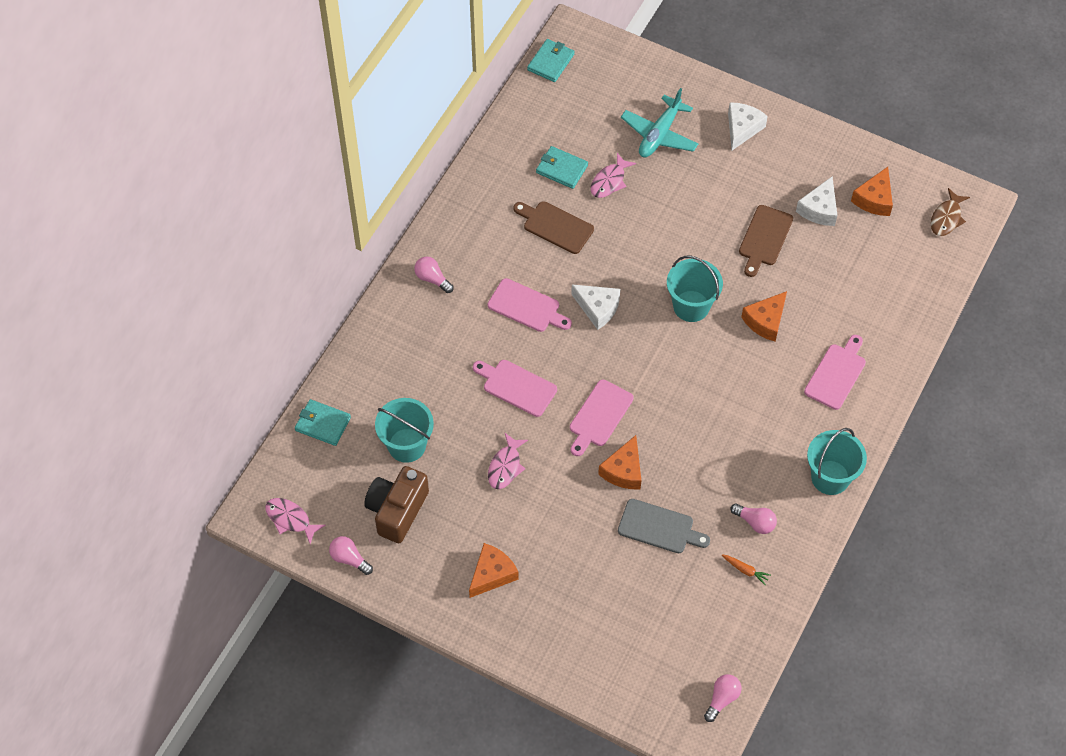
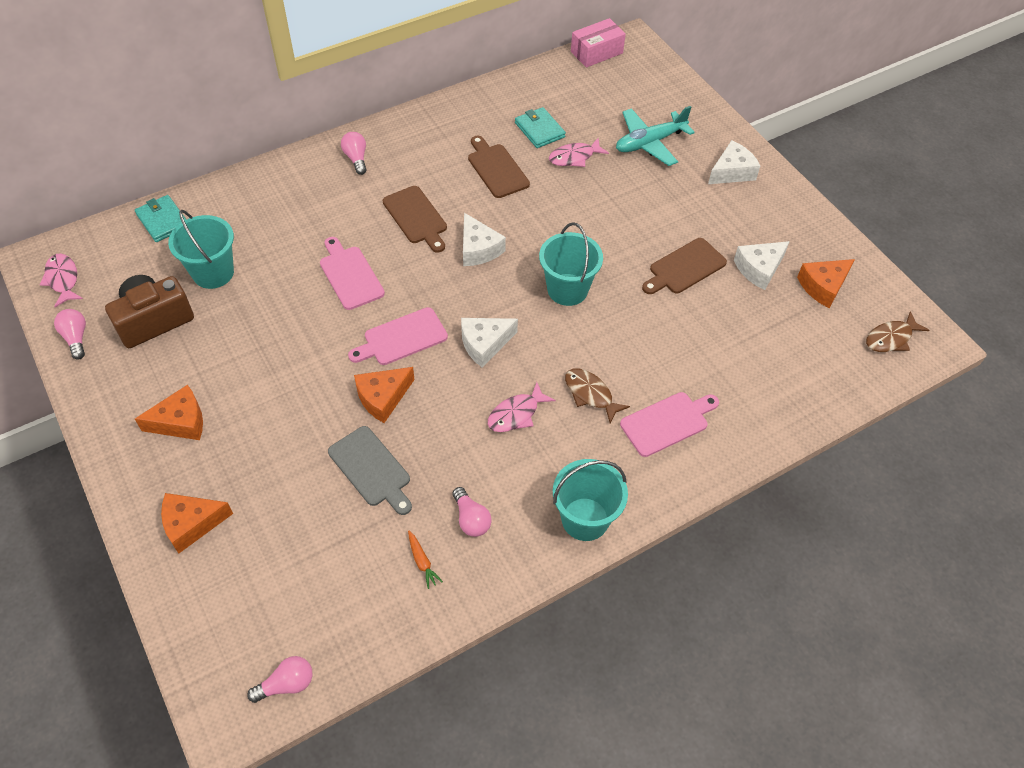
camera: 30 degrees right, 5 degrees down
(505, 466) = (279, 335): pink fish -> pink fish (516, 414)
(527, 307) = (416, 217): pink cutting board -> brown cutting board
(550, 62) = (596, 52): turquoise wallet -> pink box
(664, 386) = (484, 344): none -> white cheese
(765, 321) = (630, 338): orange cheese -> orange cheese (191, 524)
(769, 382) = (590, 394): none -> brown fish

